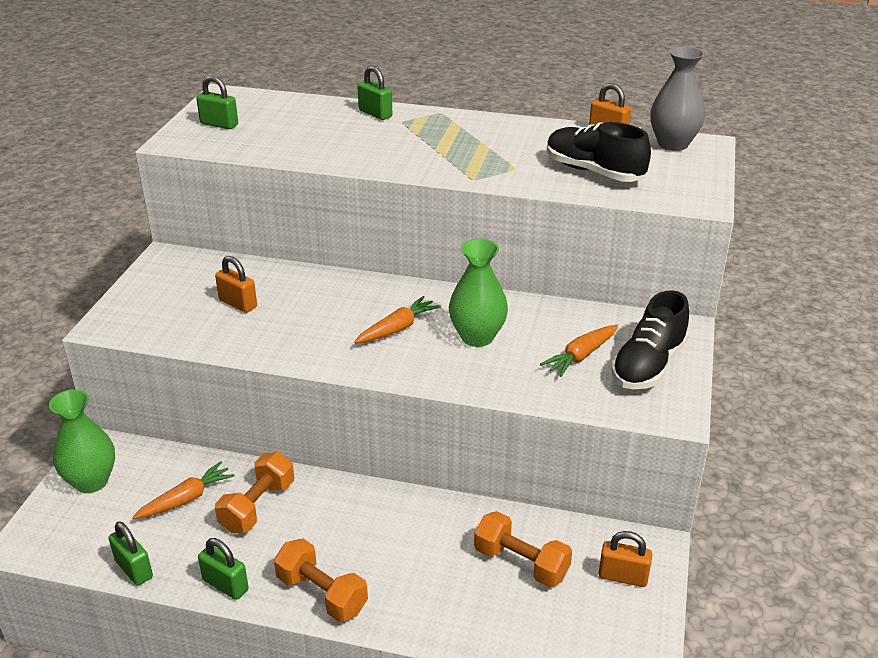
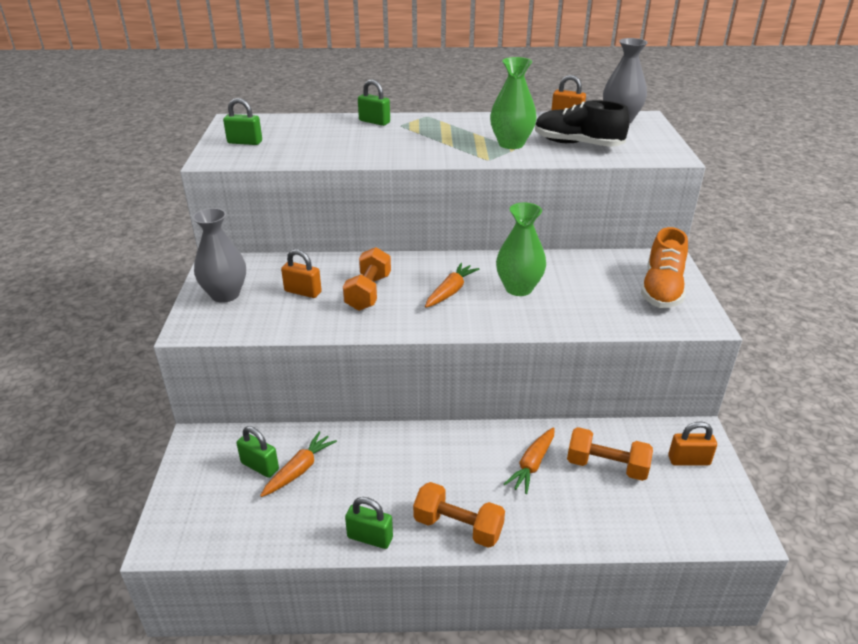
camera: 15 degrees left, 0 degrees up
(91, 481) = (204, 471): green vase -> green vase (511, 144)
(134, 569) = (279, 542): green padlock -> green padlock (260, 466)
(157, 294) = (225, 294): none -> grey vase
(257, 506) = (366, 464): orange dumbbell -> orange dumbbell (368, 292)
(581, 356) = (607, 290): orange carrot -> orange carrot (532, 465)
(648, 365) = (661, 289): black shoe -> orange shoe

